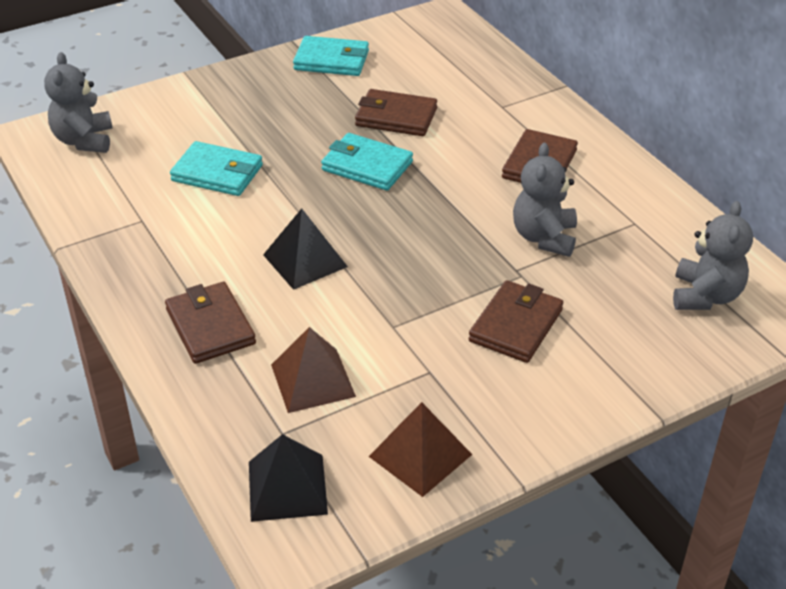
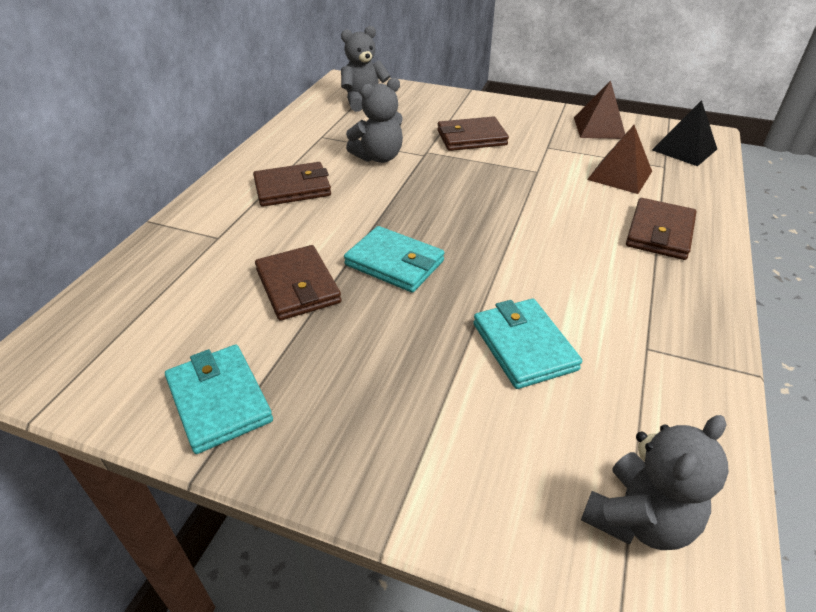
camera: 130 degrees left, 0 degrees up
(305, 260) = (542, 231): black pyramid -> none
(367, 166) = (394, 263): turquoise wallet -> turquoise wallet turned 45 degrees counterclockwise

